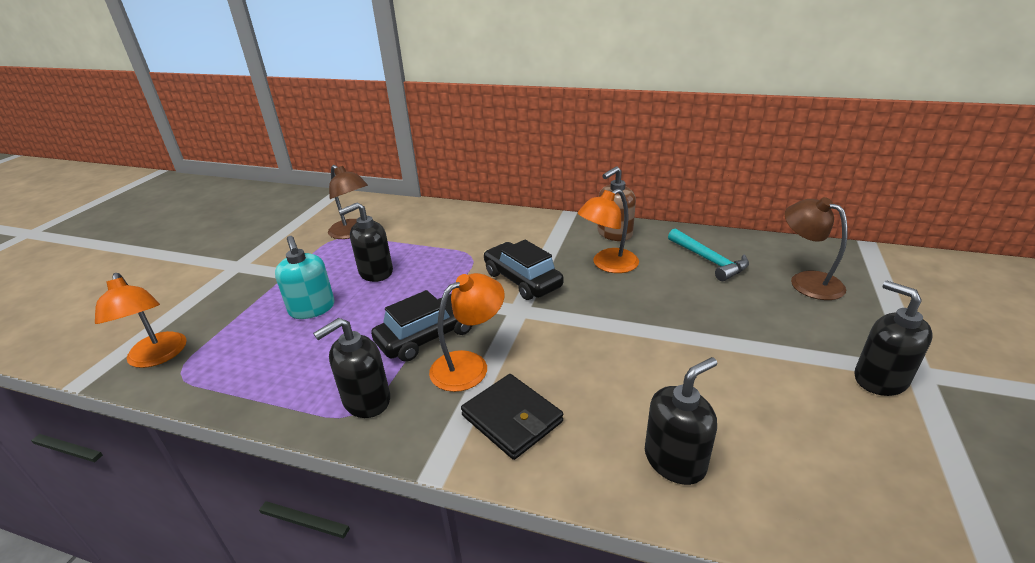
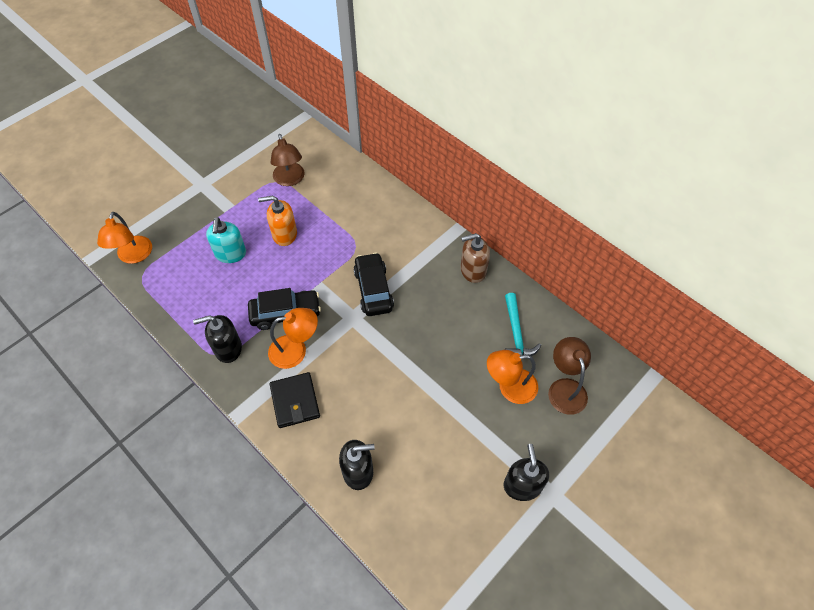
camera: 25 degrees right, 25 degrees up
(375, 272) = (284, 234): black soap dispenser -> orange soap dispenser
(608, 265) = (441, 302): orange lamp -> orange lamp (509, 387)

